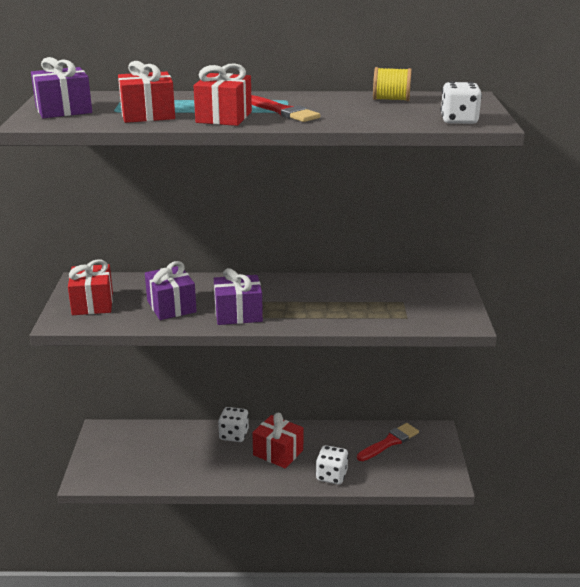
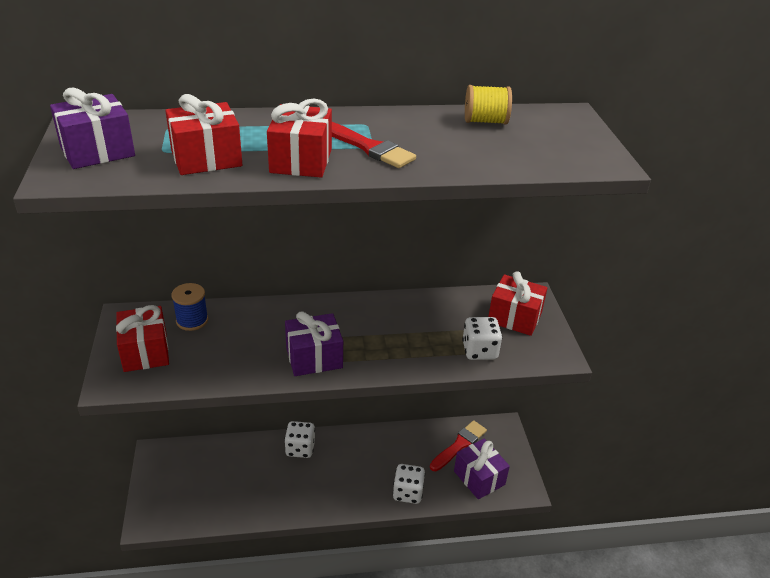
camera: 10 degrees left, 10 degrees up
(137, 285) = (192, 320): none -> blue spool
(171, 306) = (237, 351): purple gift -> purple gift (479, 478)
(278, 452) = (349, 467): red gift -> red gift (514, 317)
(459, 120) = (573, 160): white dice -> white dice (479, 351)

